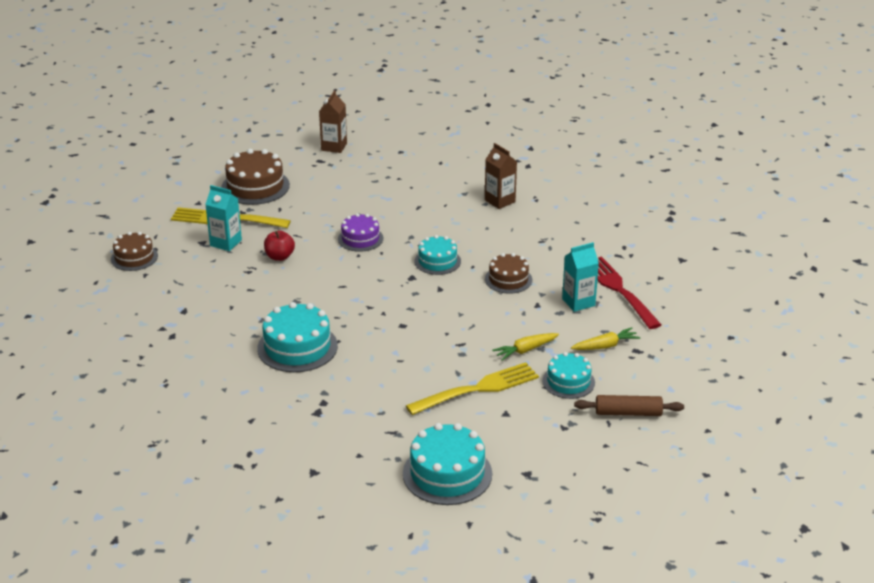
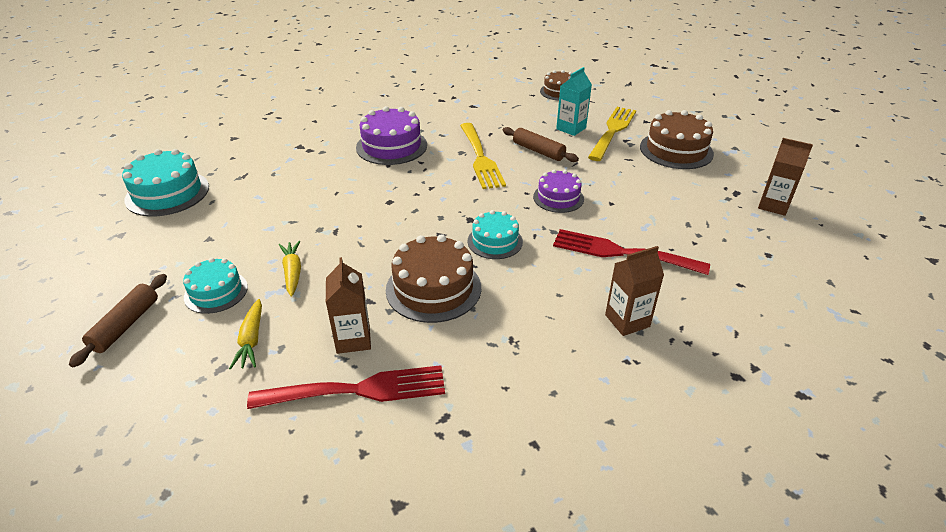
camera: 105 degrees right, 5 degrees up
(279, 257) = (538, 151): red apple -> brown rolling pin
(297, 347) = (391, 146): turquoise cake -> purple cake
(425, 206) = (622, 252): none -> red fork
(477, 389) = (258, 228): yellow fork -> yellow fork (480, 158)
(508, 279) = (433, 288): brown cake -> brown cake, size x1.58
(578, 302) = (353, 339): turquoise carton -> brown carton

